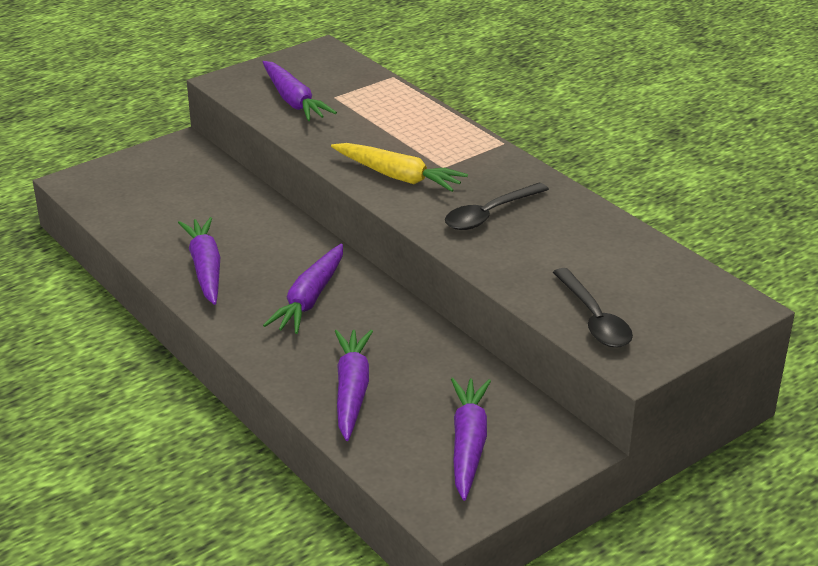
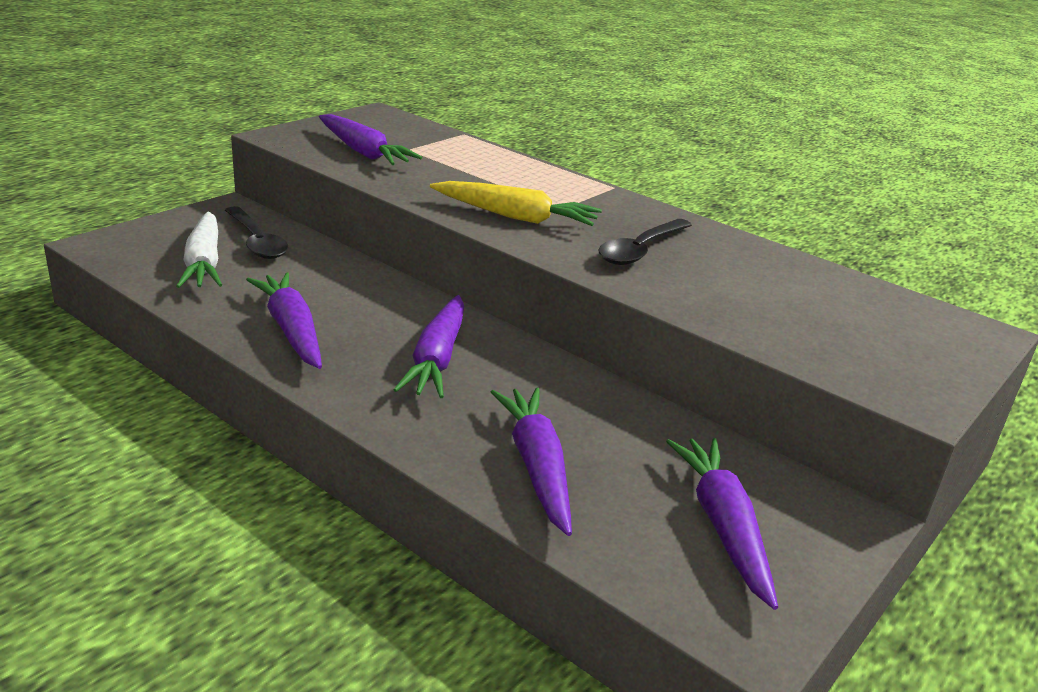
camera: 15 degrees left, 5 degrees down
(151, 202) = (204, 262): none -> white carrot
(594, 319) = (834, 352): black spoon -> black spoon (257, 241)

